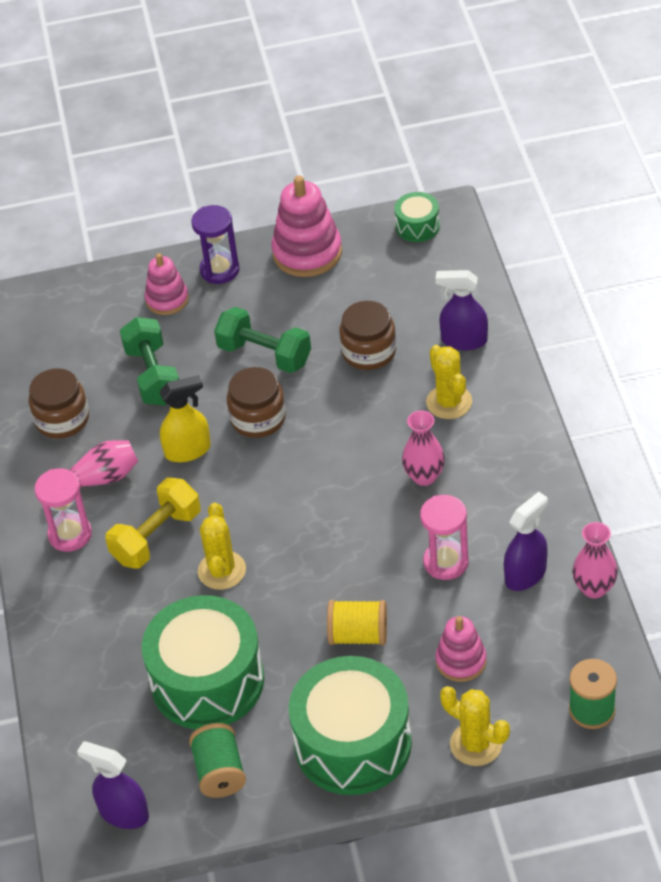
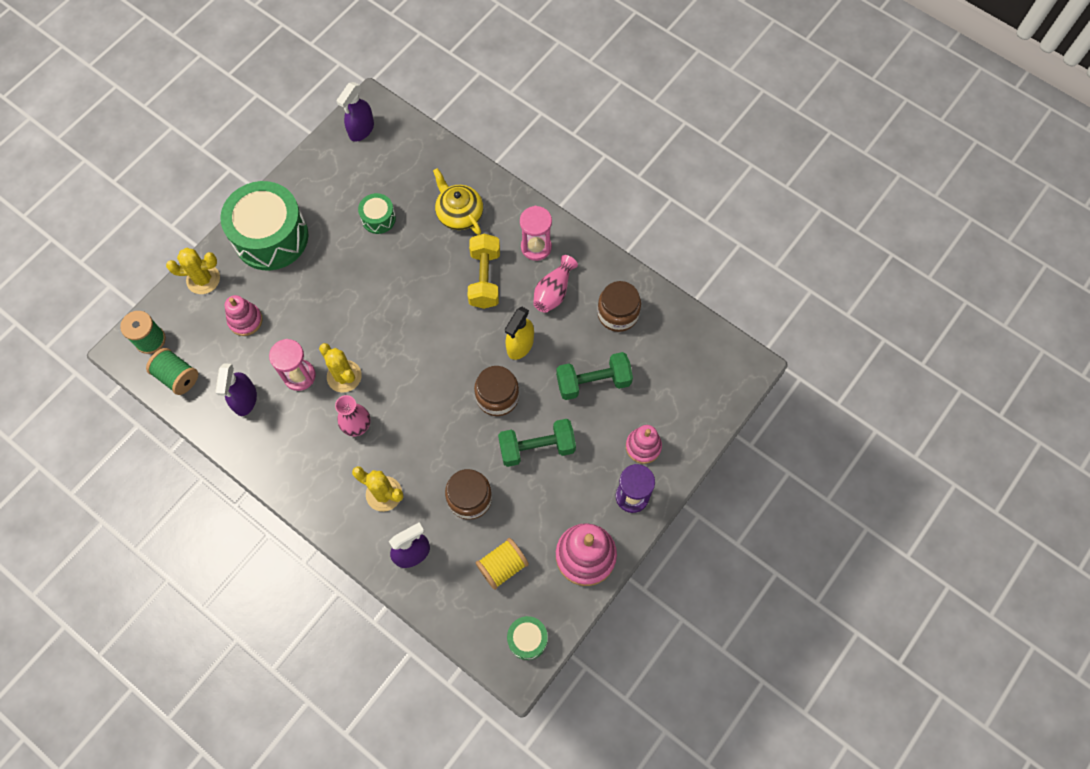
camera: 135 degrees right, 20 degrees up
(112, 625) = (459, 213): none -> yellow teapot
(123, 813) = (361, 130): purple spray bottle -> purple spray bottle turned 135 degrees clockwise
(153, 376) = (593, 382): green dumbbell -> green dumbbell turned 45 degrees counterclockwise
(207, 681) = (378, 218): green drum -> green drum, size x0.46
(220, 772) = (330, 179): green spool -> green spool (177, 377)
(222, 570) = (428, 284): yellow cactus -> yellow cactus (344, 376)
(358, 635) = (316, 297): yellow spool -> yellow spool (502, 566)
(594, 588) = (197, 418): pink vase -> none

